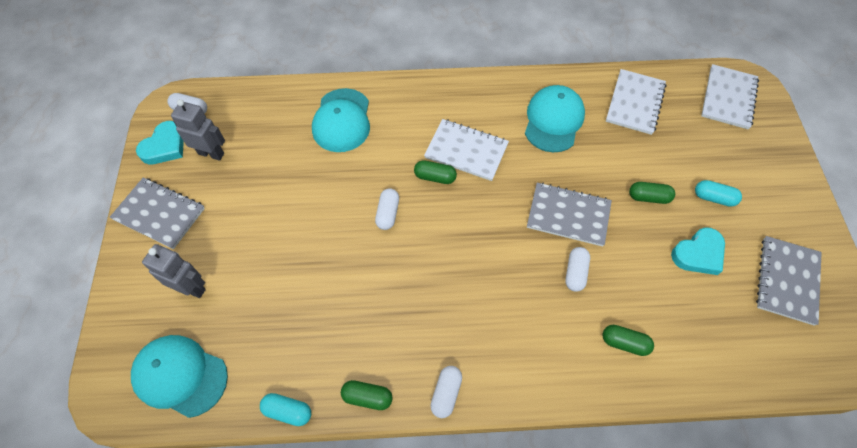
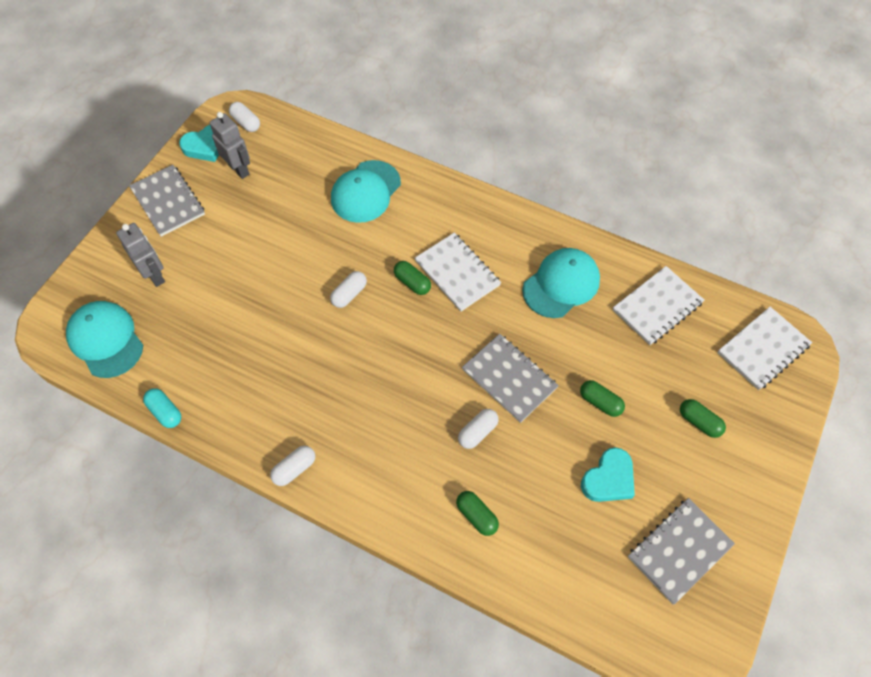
camera: 30 degrees right, 0 degrees up
(367, 397) = (231, 436): green capsule -> green capsule (699, 422)
(698, 254) = (608, 479): turquoise heart -> turquoise heart turned 45 degrees counterclockwise
(713, 198) = (666, 436): turquoise capsule -> none

